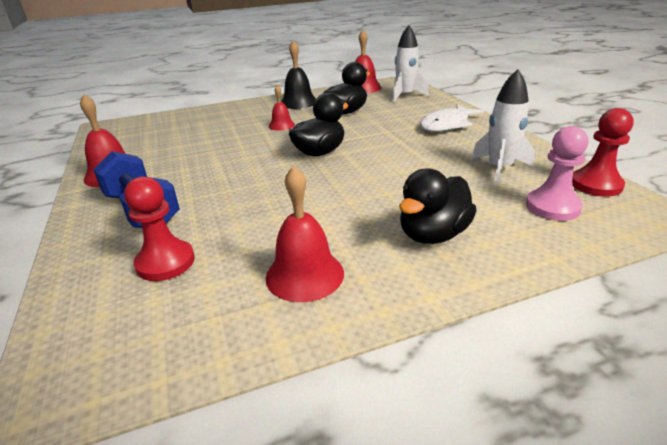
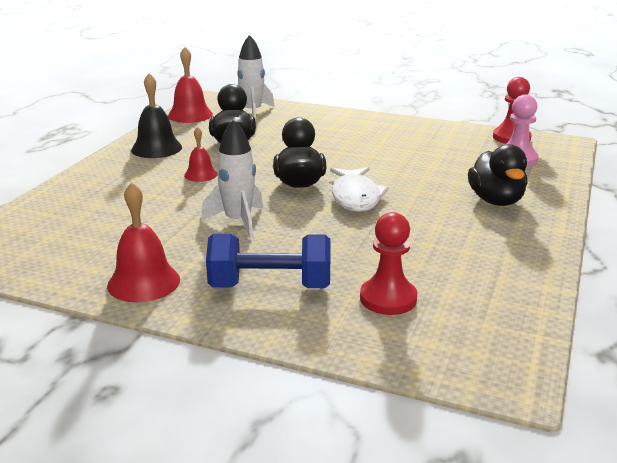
camera: 50 degrees left, 5 degrees down
(304, 274) = (483, 255): red bell -> none
(447, 125) = (345, 127): white fish -> white fish (355, 197)
(499, 169) = (446, 147): white rocket -> white rocket (238, 221)

